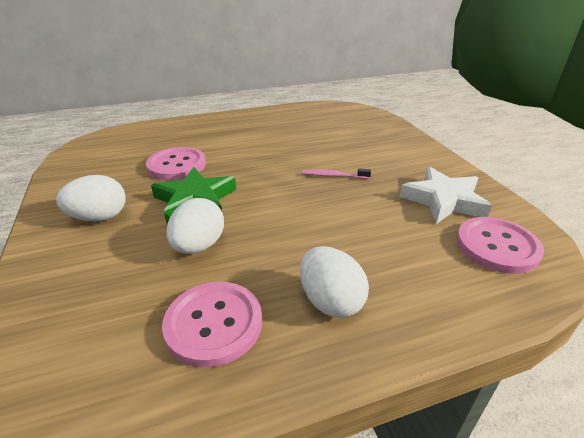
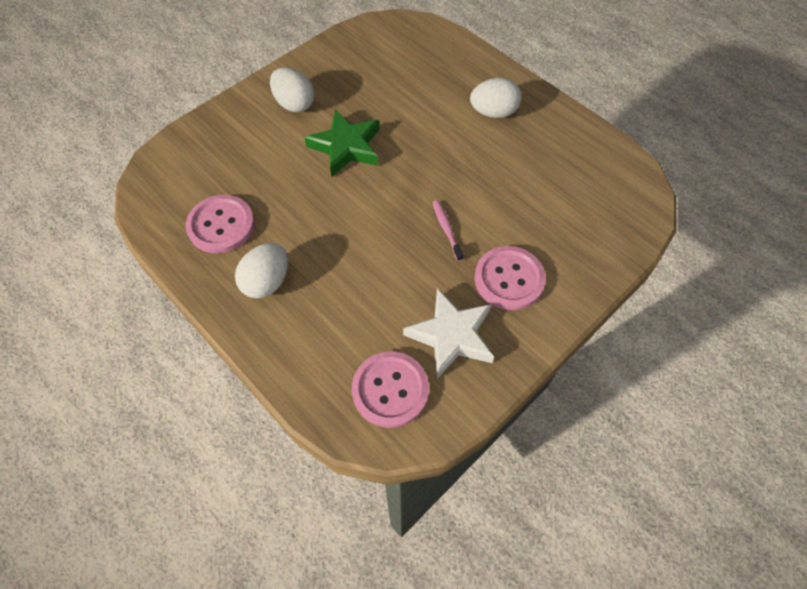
camera: 65 degrees right, 25 degrees up
(177, 165) = (394, 104): pink button -> pink button (509, 279)
(199, 246) = (290, 179): white egg -> white egg (493, 112)

